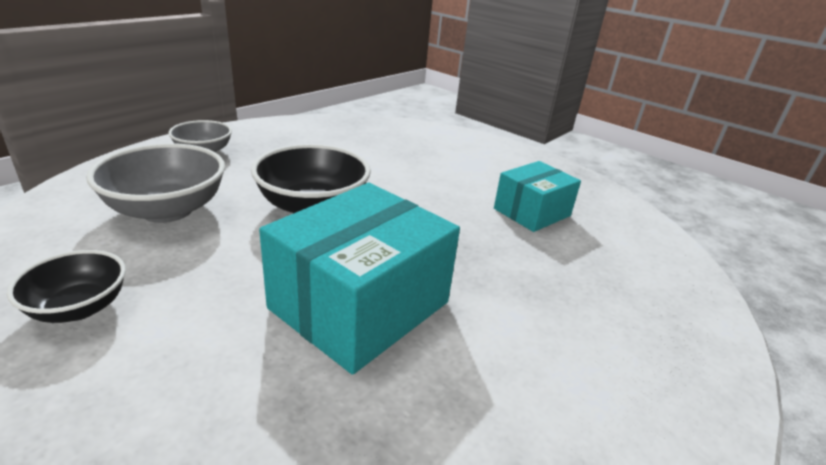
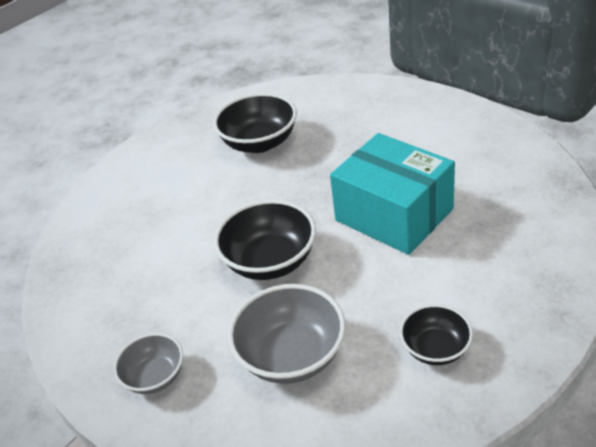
camera: 80 degrees left, 10 degrees up
(532, 212) = (260, 143): turquoise box -> black bowl

